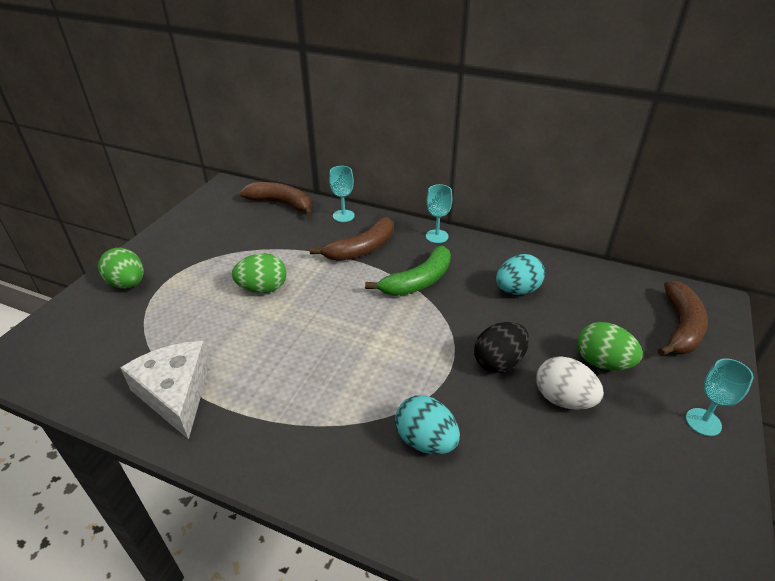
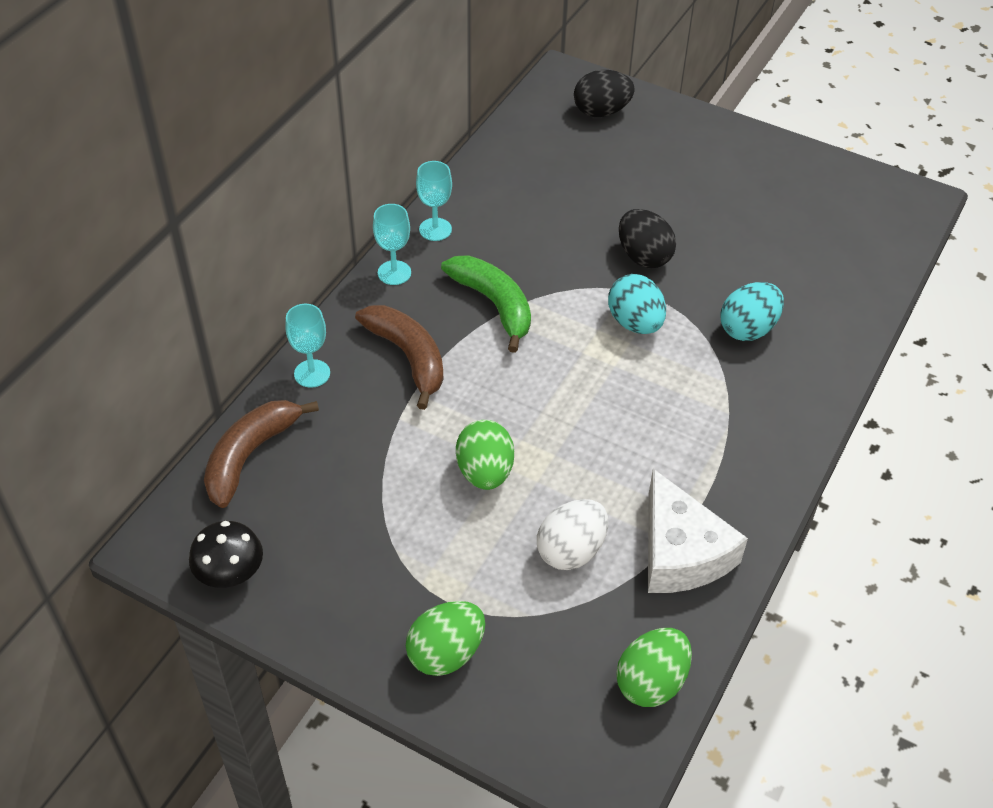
camera: 85 degrees left, 10 degrees up
(176, 393) = (680, 552): white cheese -> white cheese turned 90 degrees counterclockwise
(204, 208) = (230, 572): none -> black mushroom
(517, 290) = (525, 218): turquoise egg -> turquoise egg (635, 323)
(563, 399) = (696, 220): white egg -> white egg (571, 550)
(602, 362) = (648, 180): green egg -> green egg (651, 682)
(680, 327) = (601, 111): brown banana -> black egg
(703, 422) = (724, 139): turquoise goblet -> turquoise goblet (435, 229)

